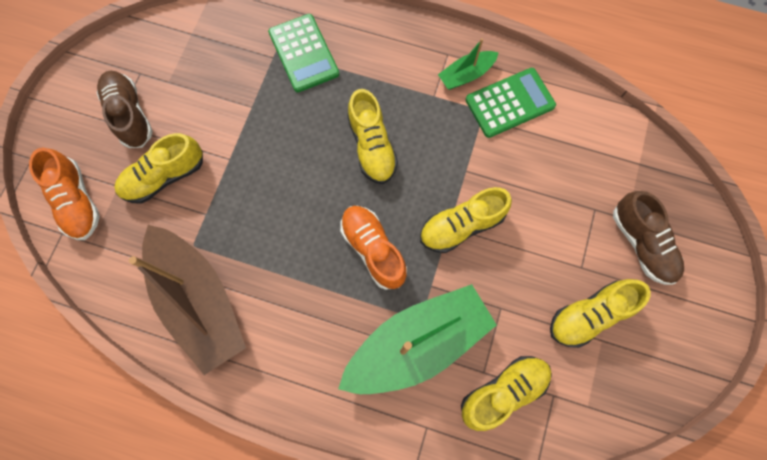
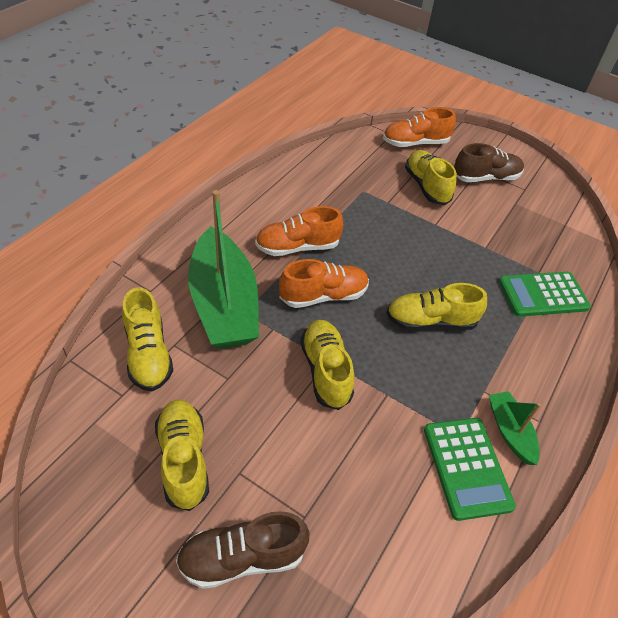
camera: 100 degrees right, 25 degrees down
(199, 301) = (316, 186): brown boat -> none
(312, 294) = (297, 247): none -> orange shoe

